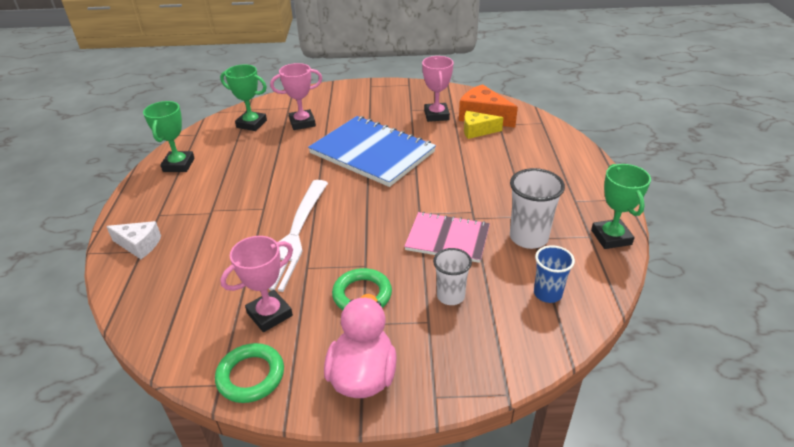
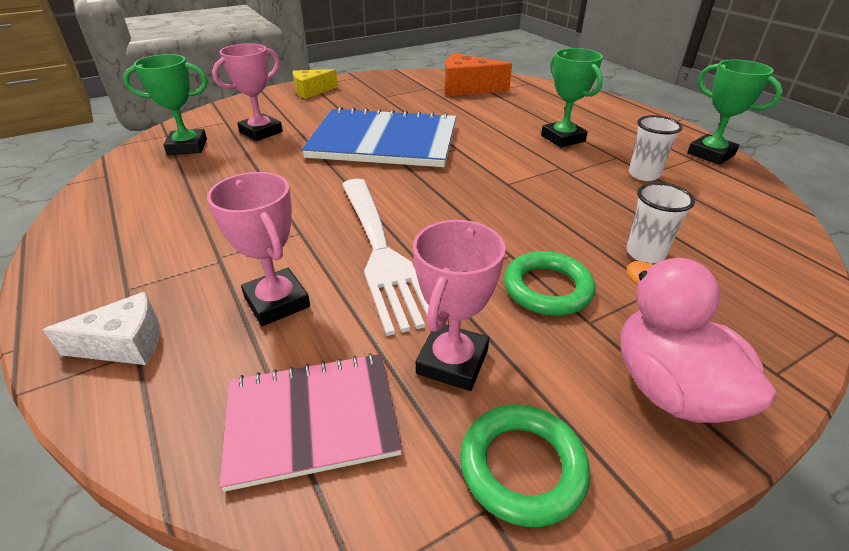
camera: 30 degrees left, 0 degrees up
(179, 165) = (107, 216): green trophy -> green trophy (563, 138)
(436, 115) = (417, 96): pink trophy -> pink trophy (277, 302)
(447, 239) = (568, 199): pink notebook -> pink notebook (312, 420)
(477, 131) = (476, 100): yellow cheese -> yellow cheese (311, 91)
(528, 237) = (643, 174): white cup -> white cup, size x0.66
(547, 294) = (729, 218): blue cup -> none

